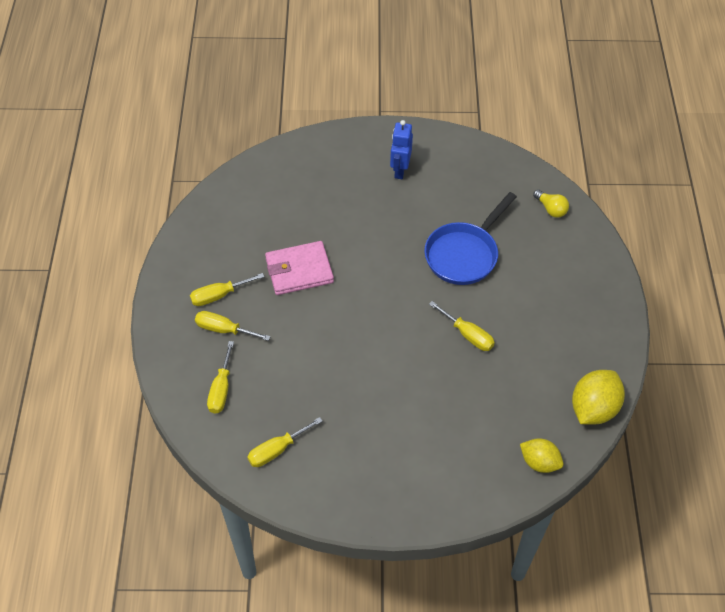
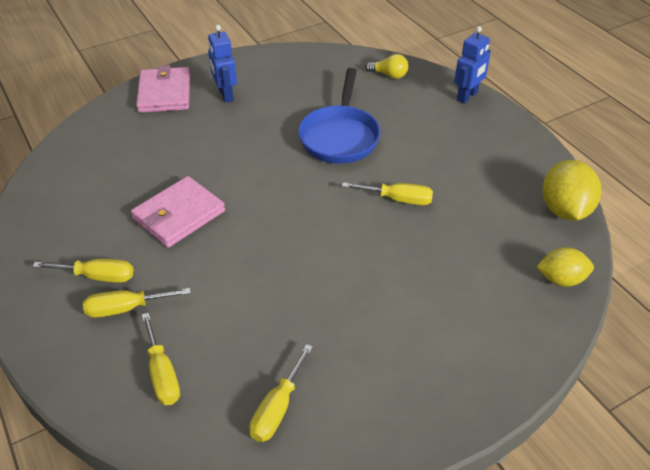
camera: 30 degrees left, 10 degrees down
(219, 295) = (98, 276): yellow screwdriver -> yellow screwdriver turned 120 degrees counterclockwise
(353, 147) = (164, 93): none -> pink wallet
(602, 263) = (467, 96): none -> blue robot

